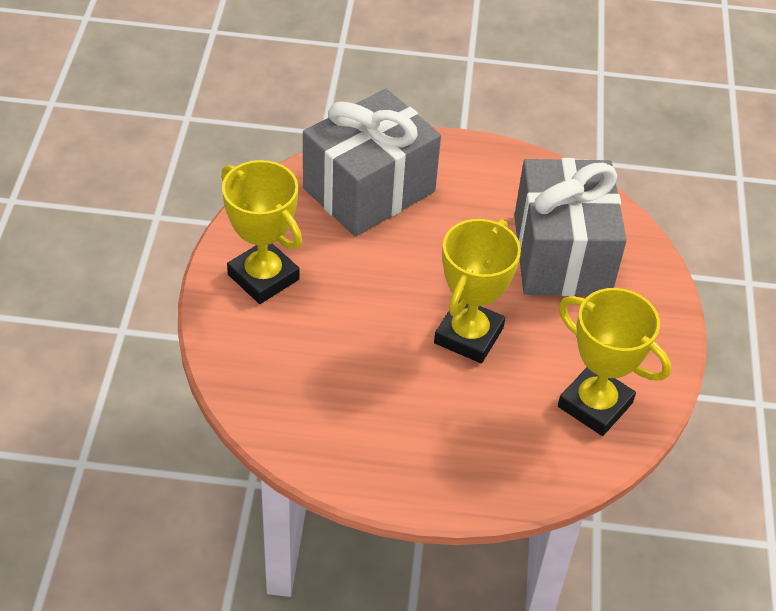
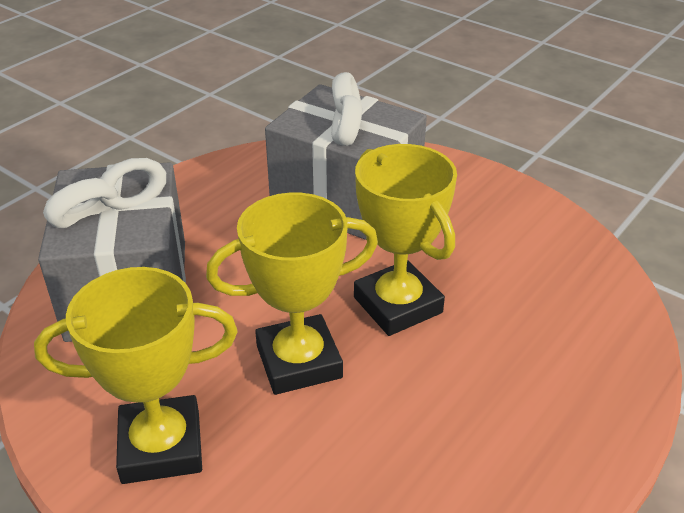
camera: 55 degrees left, 10 degrees down
(595, 404) = (545, 259): yellow trophy -> yellow trophy (299, 361)

